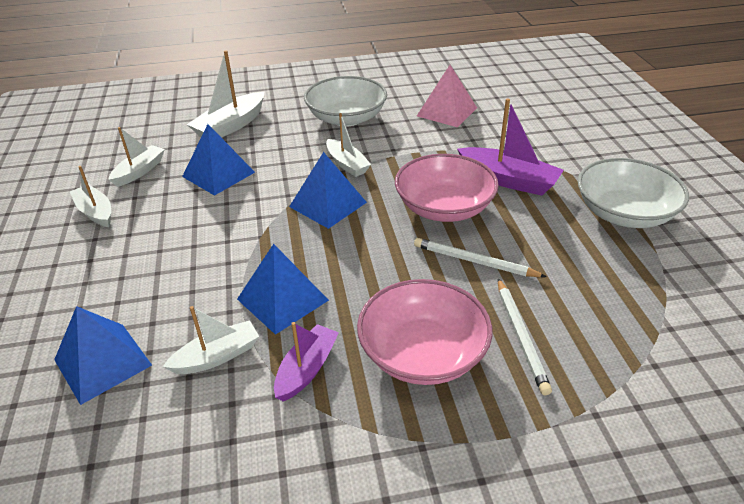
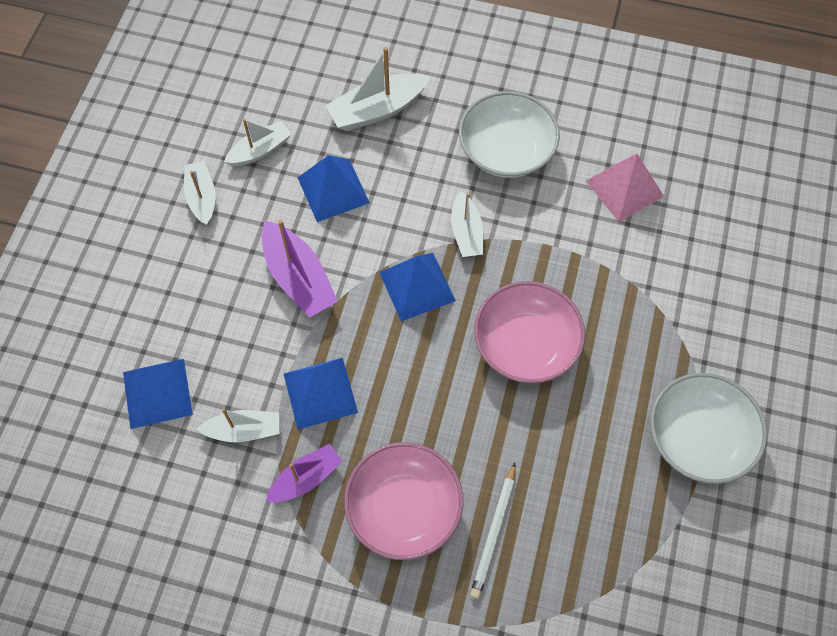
camera: 25 degrees right, 25 degrees up
(475, 261) = (510, 429): white pencil -> none
(508, 180) = (616, 334): purple boat -> purple boat (298, 278)

